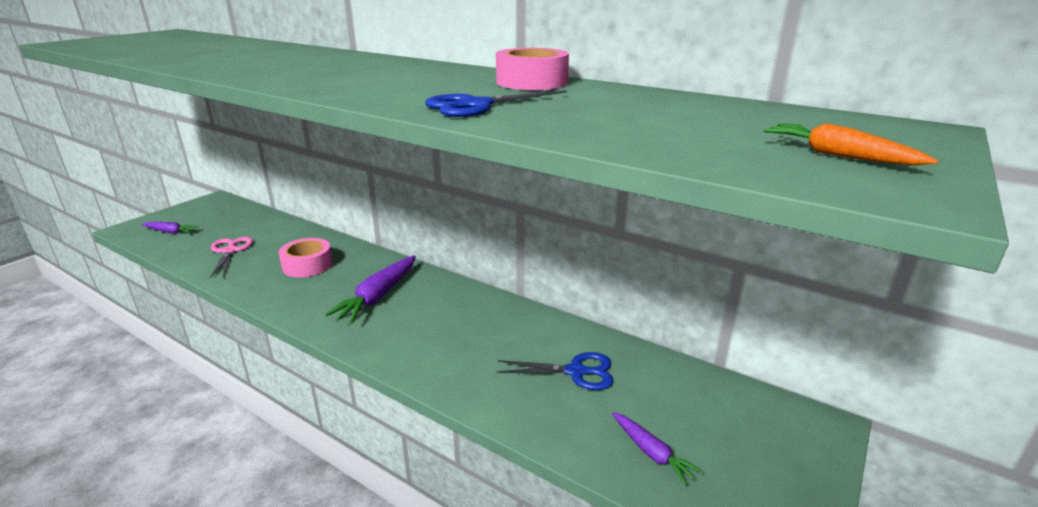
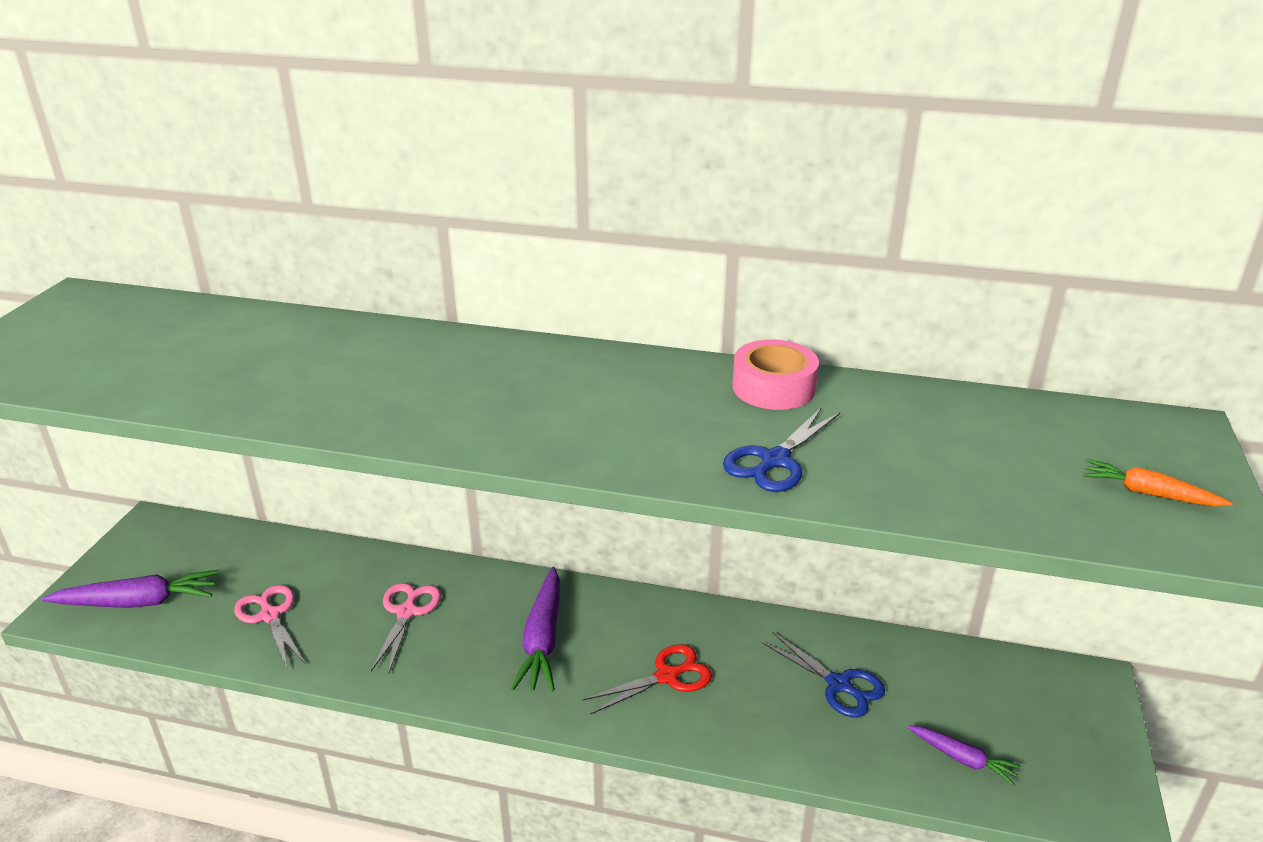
camera: 20 degrees left, 5 degrees up
(170, 232) = (138, 602): purple carrot -> purple carrot, size x1.75
(307, 265) = (406, 612): pink tape -> pink scissors
(445, 336) = (667, 676): none -> red scissors
(575, 372) = (838, 684): blue scissors -> blue scissors turned 60 degrees clockwise

